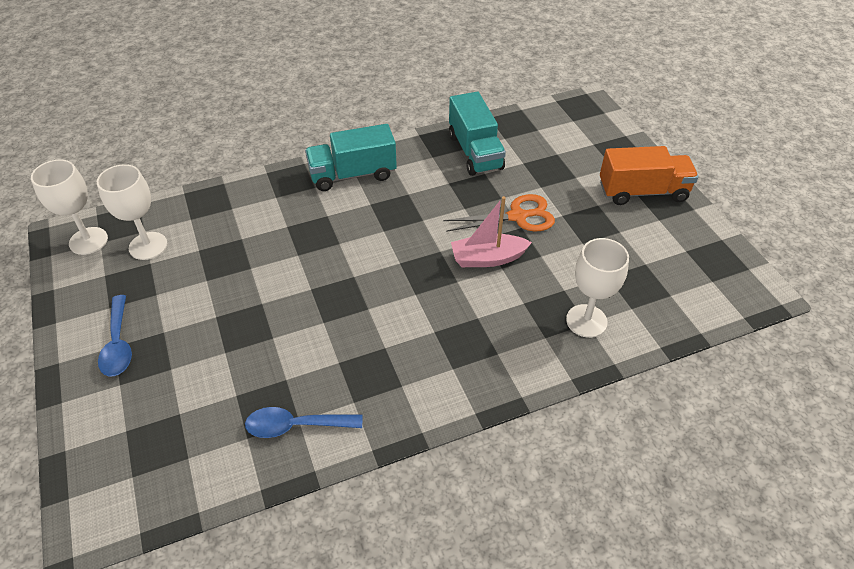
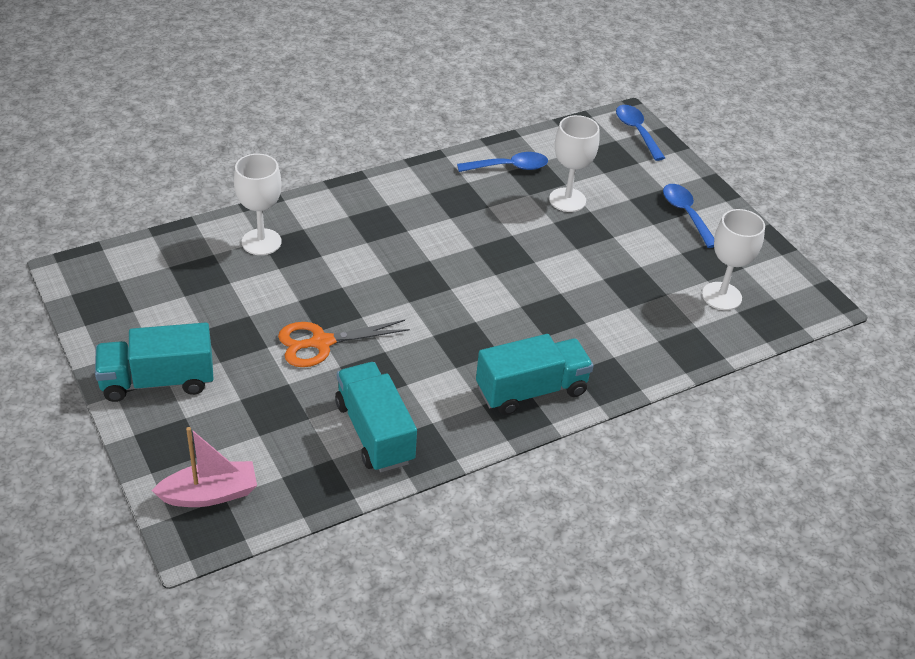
camera: 170 degrees right, 5 degrees down
(88, 241) = (787, 299): white goblet -> white goblet (567, 200)
(93, 494) = (636, 131): none -> blue spoon
(487, 258) = (357, 295): pink boat -> pink boat (210, 494)
(642, 192) = (157, 381): orange truck -> turquoise truck

